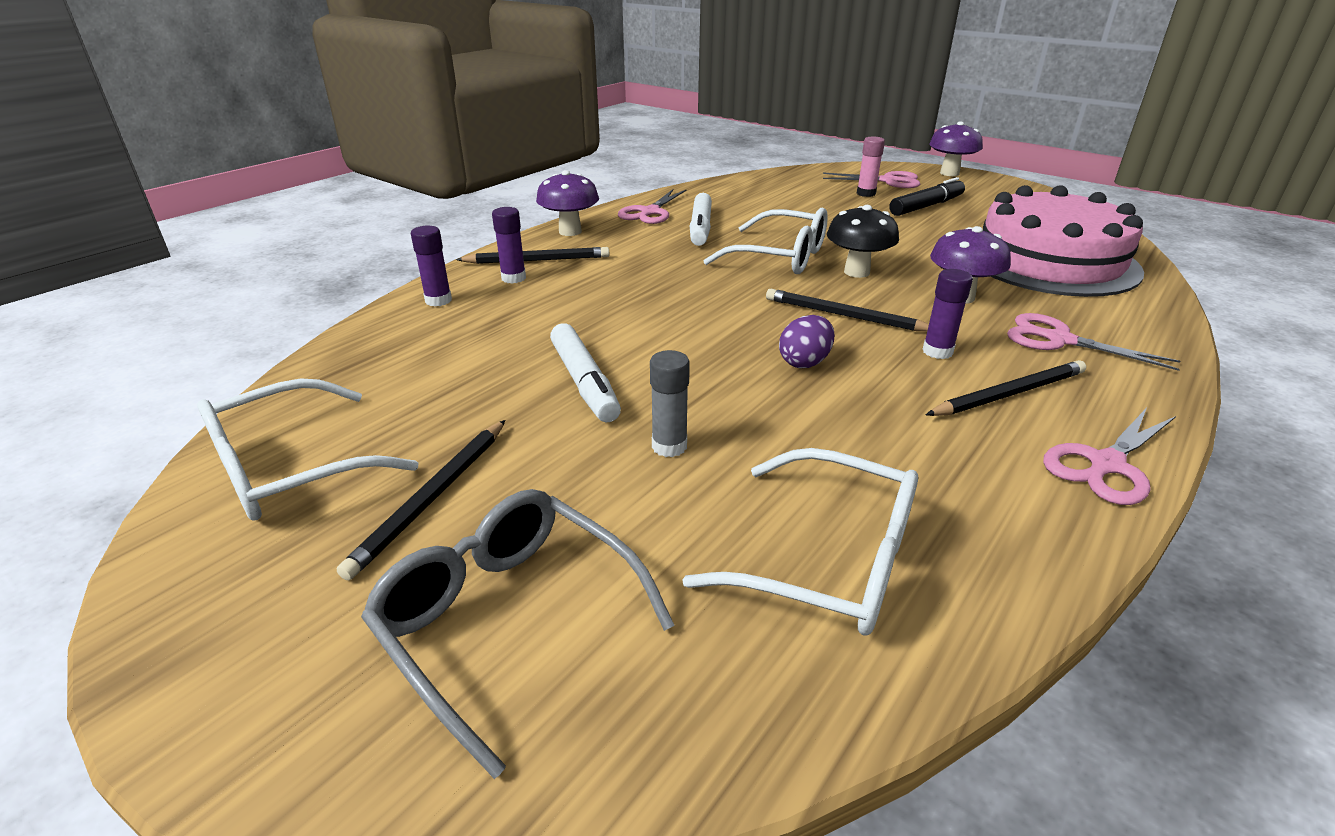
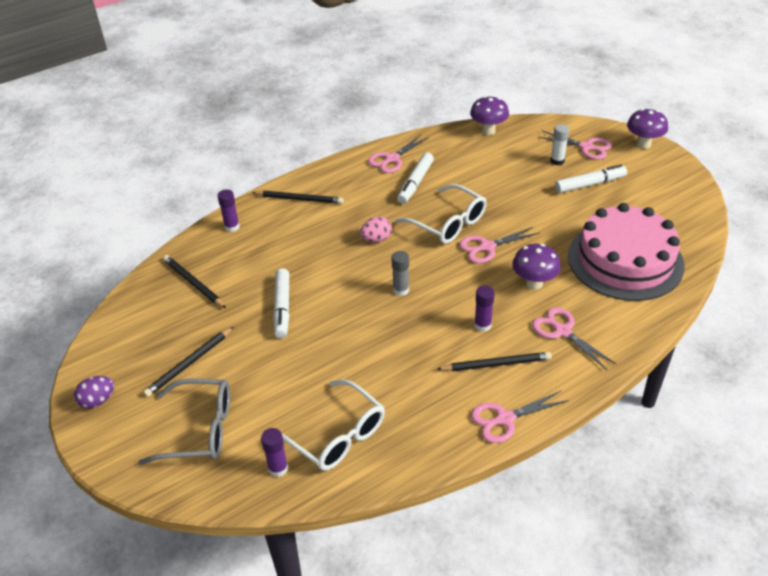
camera: 20 degrees right, 10 degrees up
(290, 468) = (136, 333): white glasses -> none
(509, 621) = (199, 429): grey glasses -> grey glasses turned 120 degrees clockwise
(513, 278) = (279, 214): purple glue stick -> purple glue stick (278, 468)
(570, 231) = (331, 172): purple mushroom -> purple mushroom (488, 131)
(669, 446) = (303, 358): grey glue stick -> grey glue stick (401, 290)
(688, 284) = (376, 239): none -> pink egg
(804, 362) = (403, 317): purple egg -> purple egg (98, 401)
(844, 315) = (450, 285): black pencil -> black pencil (193, 283)
(856, 272) = (487, 247): black mushroom -> pink scissors
(866, 193) = (557, 161): pink glue stick -> white glue stick
(926, 206) = (590, 184): black marker -> white marker

